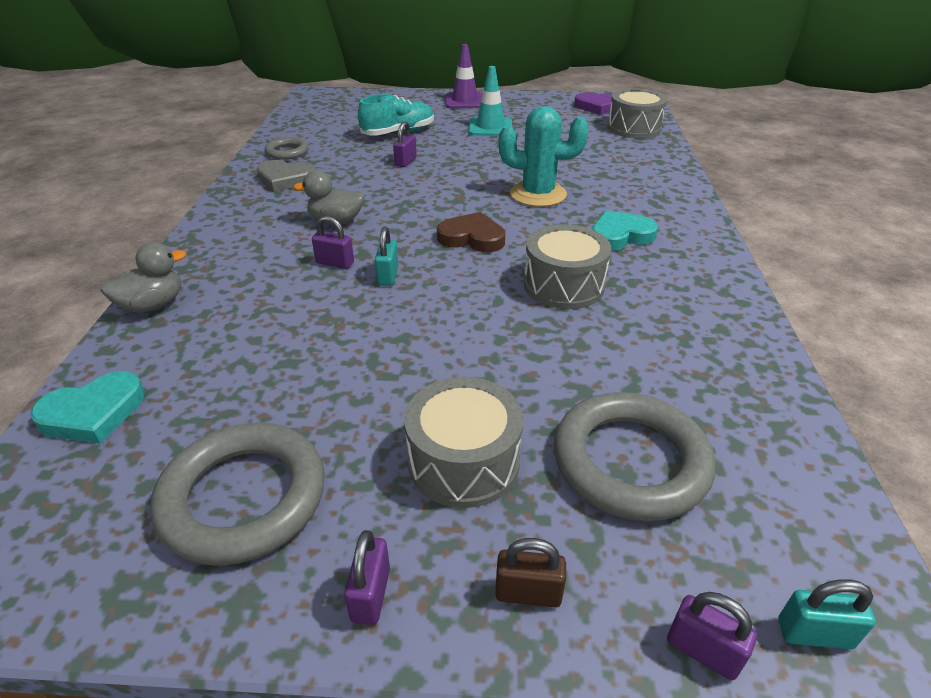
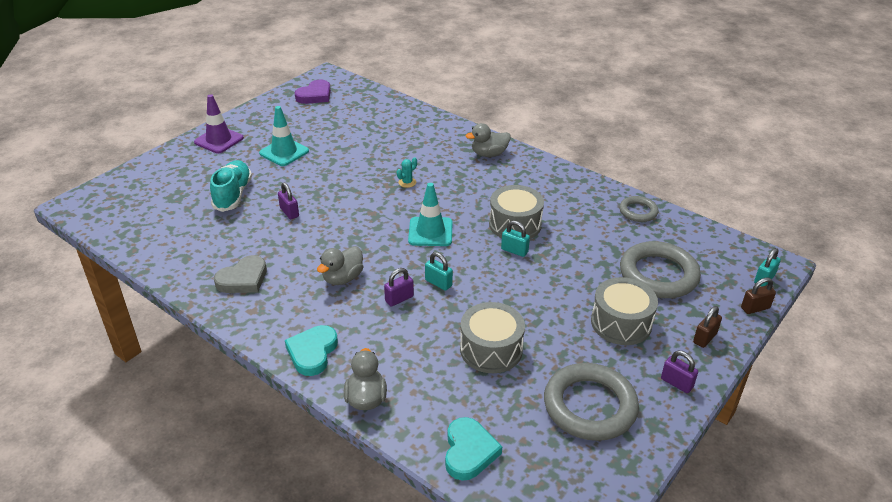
camera: 55 degrees left, 0 degrees up
(287, 152) = (190, 261): grey ring -> grey ring (638, 211)
(472, 238) = (430, 232): brown heart -> turquoise traffic cone
(511, 304) = (514, 250): none -> turquoise padlock
(538, 194) = (407, 182): turquoise cactus -> turquoise cactus, size x0.41
(620, 235) = (487, 180): turquoise heart -> turquoise heart (312, 352)
(634, 128) = (366, 101): grey drum -> grey drum (491, 349)
(670, 218) = (489, 154): none -> grey duck
(703, 650) = (755, 308): purple padlock -> brown padlock

